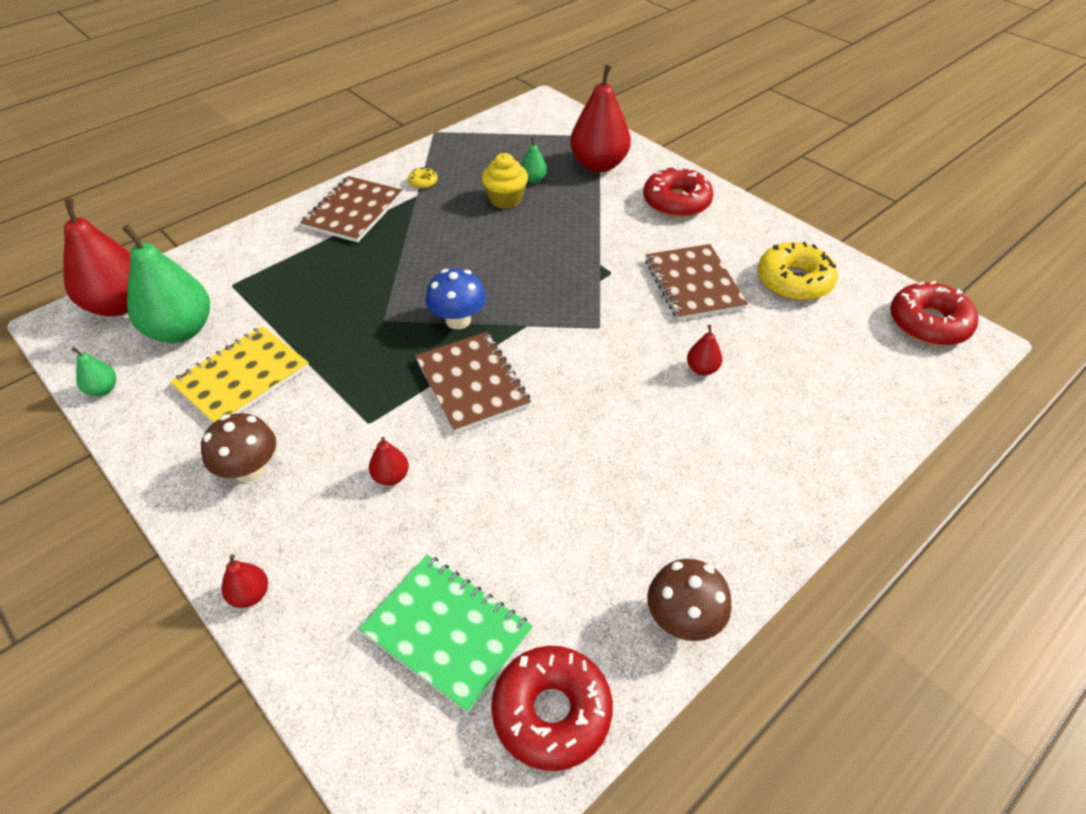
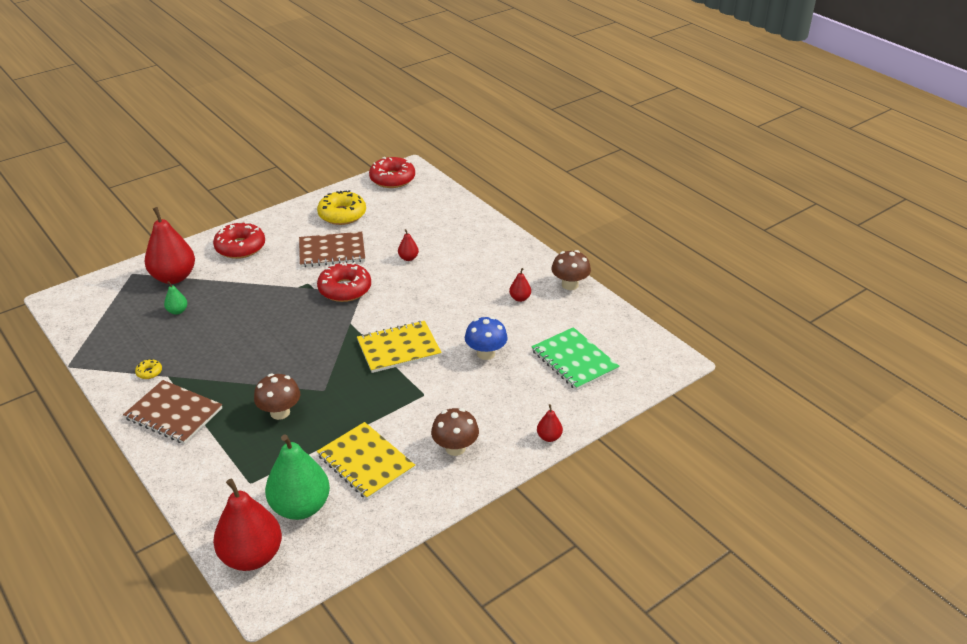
camera: 85 degrees left, 10 degrees down
(103, 389) = (359, 544): green pear -> none
(346, 289) = (280, 412): none -> brown mushroom
(391, 476) = (470, 383): red pear -> red pear (520, 298)
(447, 632) = (574, 360): green notebook -> green notebook turned 75 degrees counterclockwise
(458, 320) = (335, 354): blue mushroom -> blue mushroom (486, 353)
(472, 383) = (399, 348): brown notebook -> yellow notebook
(505, 199) = (198, 327): yellow cupcake -> none
(551, 712) = (615, 328): red donut -> red donut (345, 289)

